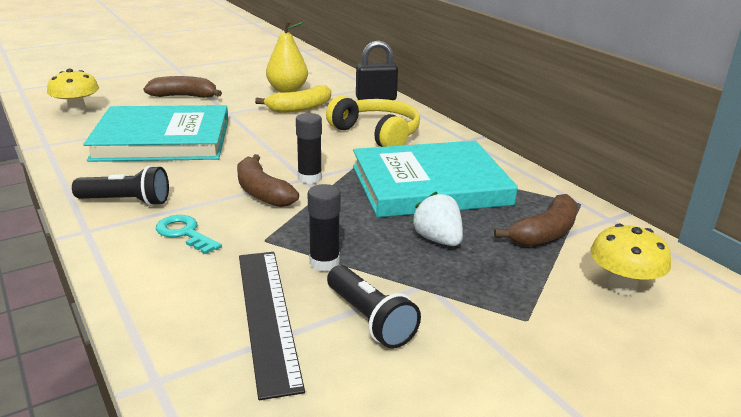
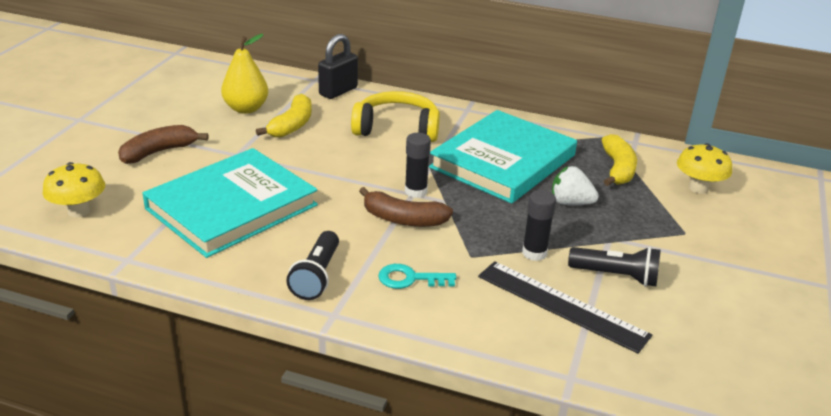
camera: 40 degrees left, 5 degrees up
(126, 201) = (316, 276): black flashlight -> black flashlight turned 135 degrees clockwise
(545, 233) = (618, 169): brown banana -> yellow banana

